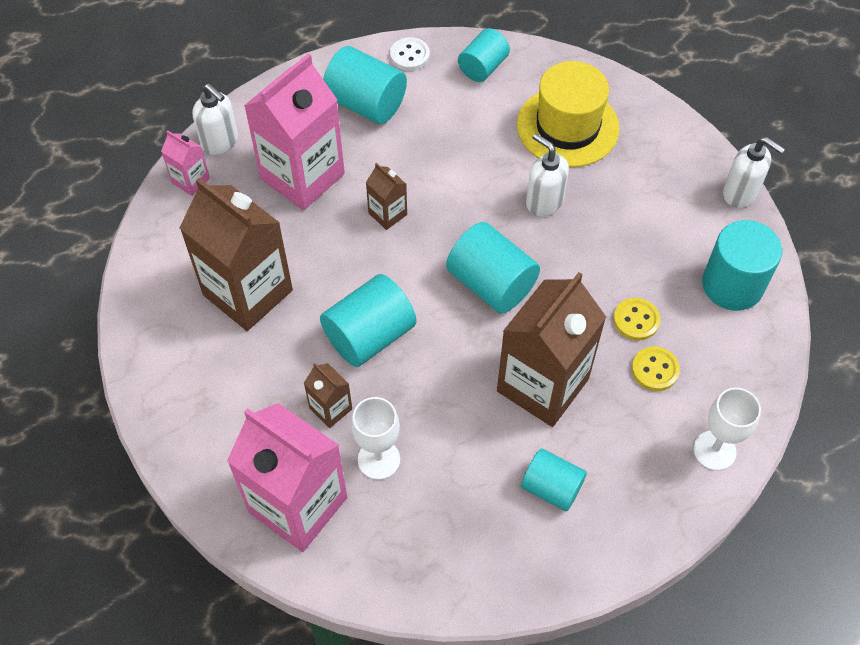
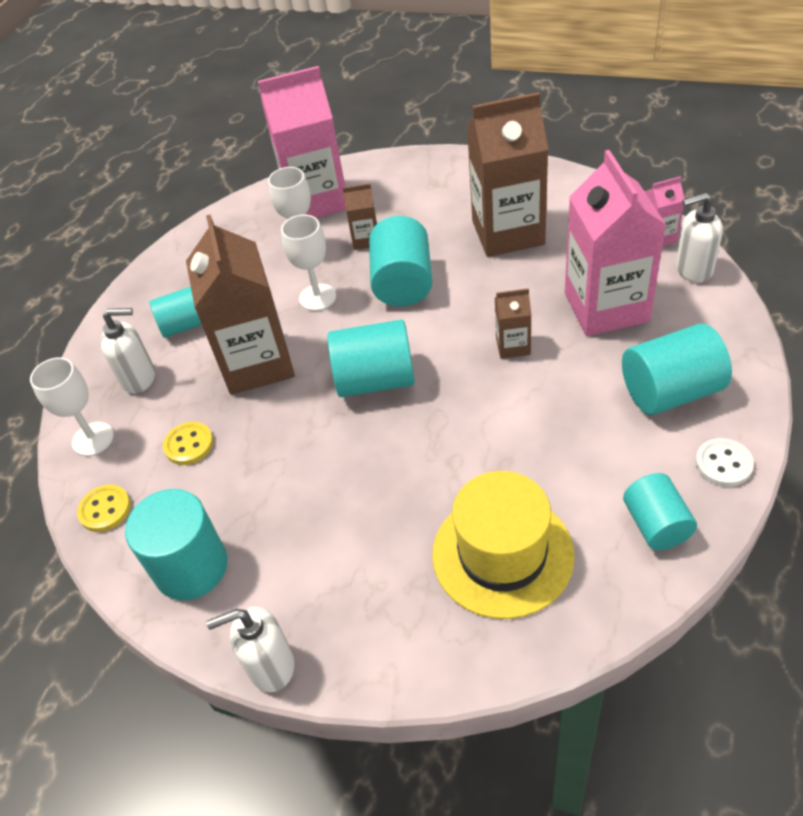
camera: 135 degrees right, 10 degrees down
(435, 395) = (317, 297): none -> white goblet
(544, 202) = (424, 470): white soap dispenser -> white soap dispenser (139, 378)
(636, 320) = (241, 462): yellow button -> yellow button (105, 509)

